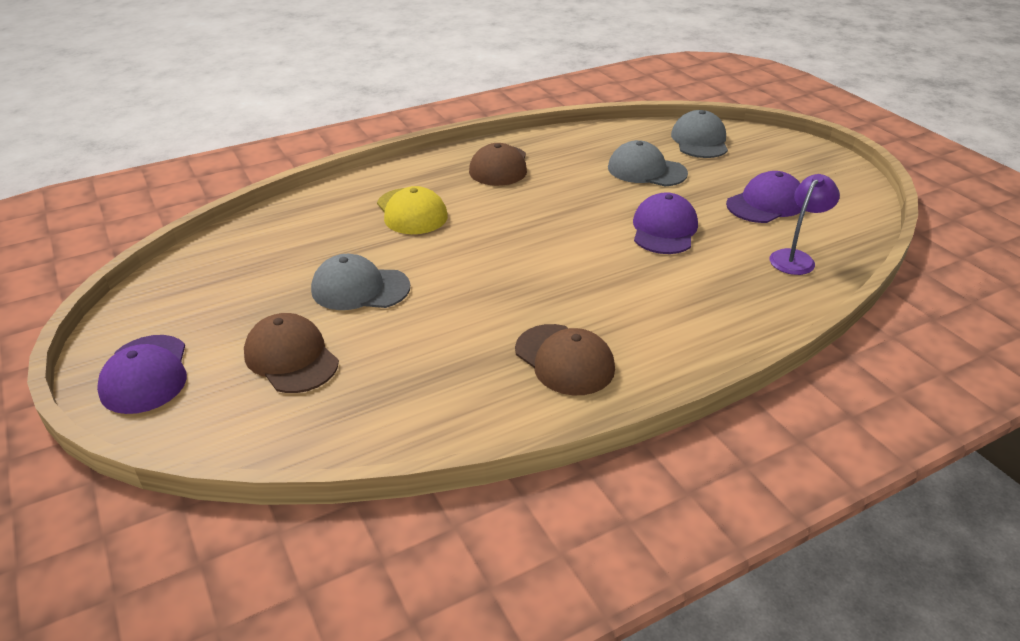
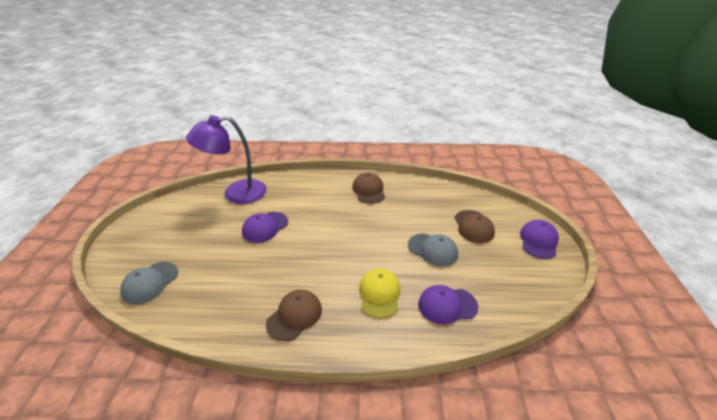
camera: 150 degrees left, 0 degrees up
(646, 170) = (217, 270): grey cap -> none
(765, 203) = (200, 222): purple cap -> purple cap (447, 305)
(796, 258) = (236, 194): purple lamp -> purple lamp, size x2.01

